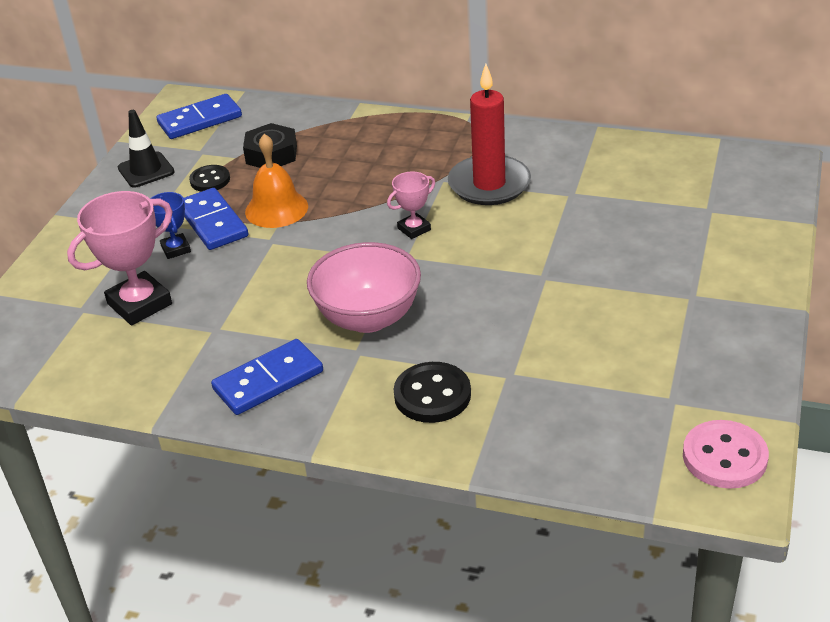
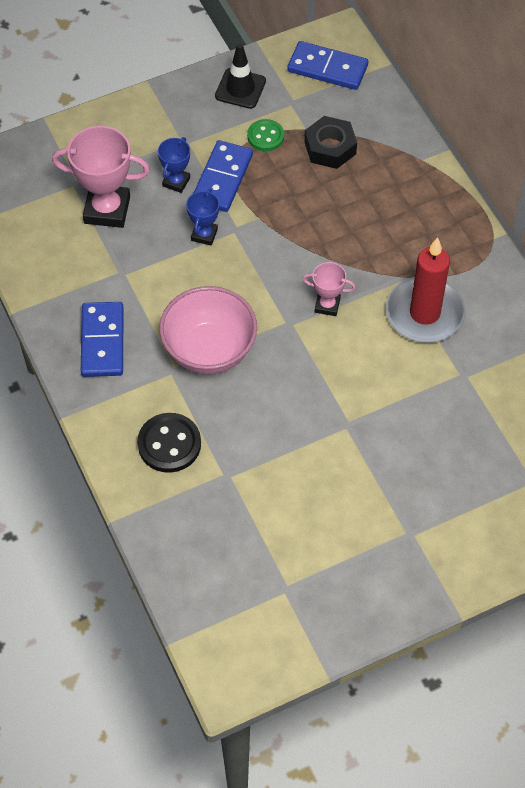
camera: 45 degrees right, 20 degrees up
(210, 180) = (265, 136): black button -> green button
(250, 260) = (204, 235): none -> blue trophy
(268, 380) = (103, 341): blue domino -> blue domino turned 75 degrees clockwise
(276, 209) = (272, 203): orange bell -> none
(724, 457) = (256, 653): pink button -> none

